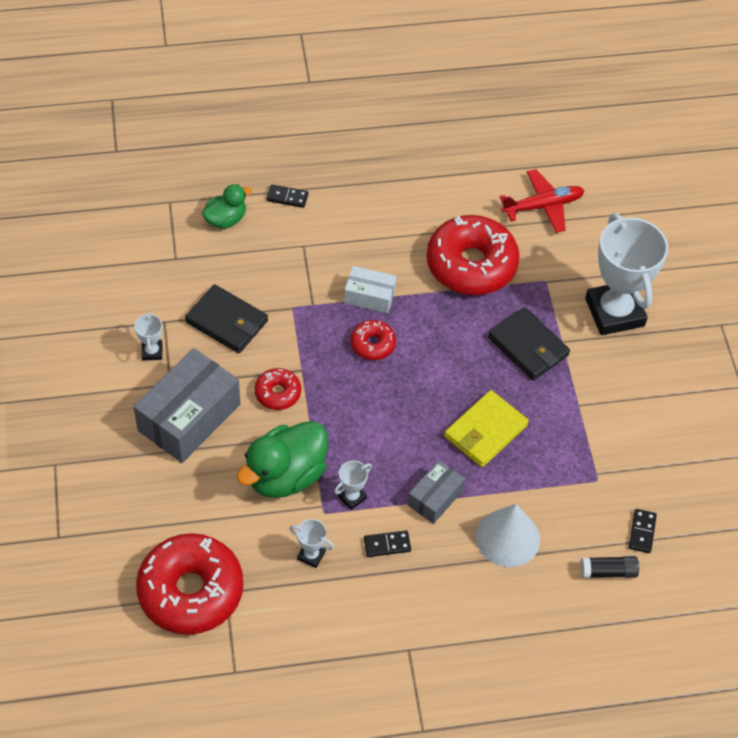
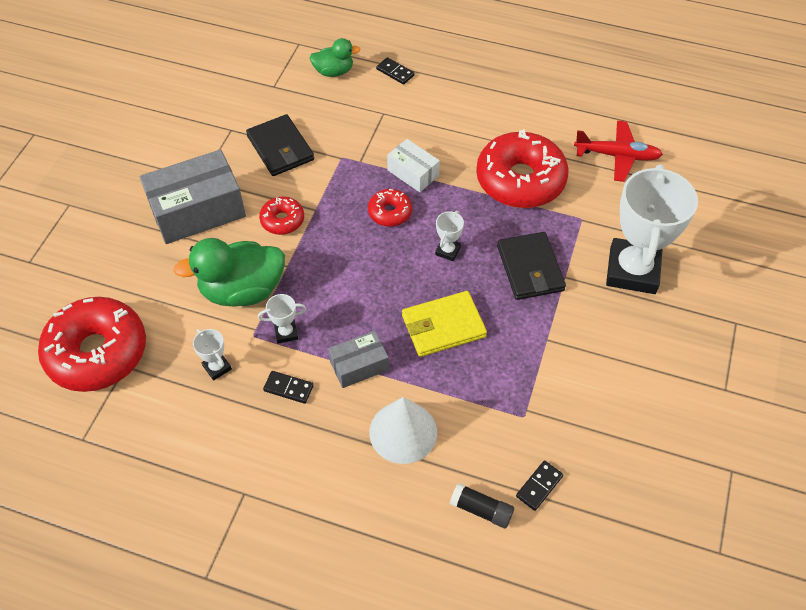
camera: 30 degrees right, 0 degrees up
(152, 352) = (205, 149): white trophy -> white trophy (447, 251)

